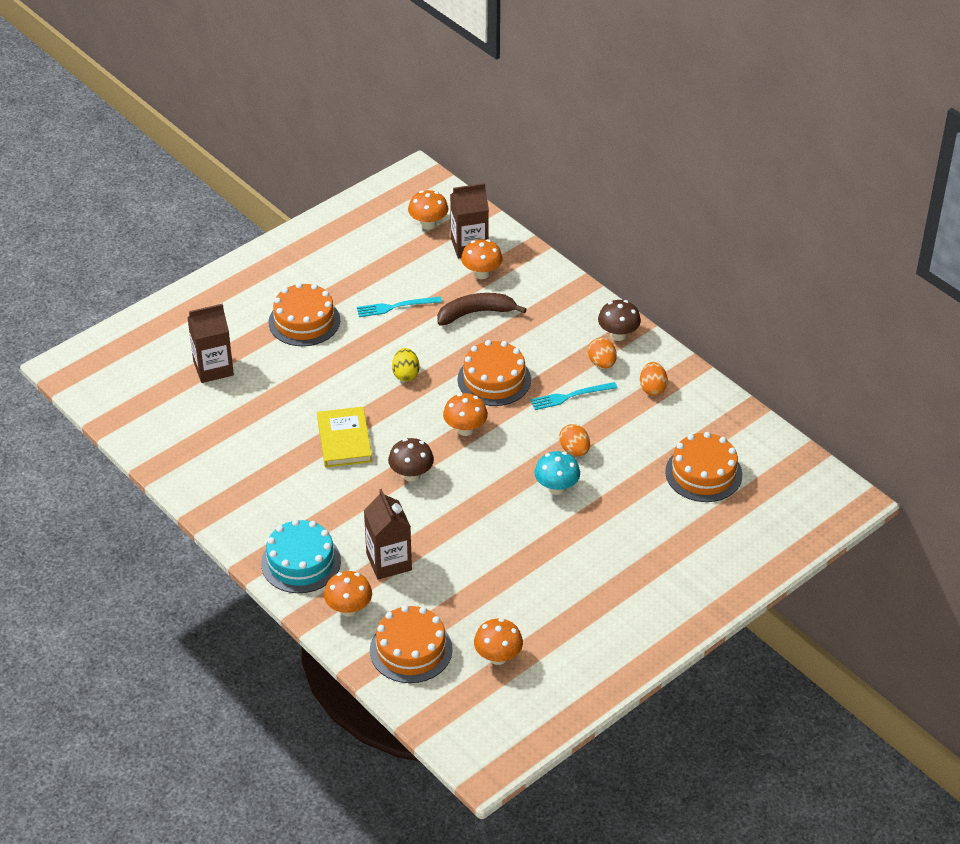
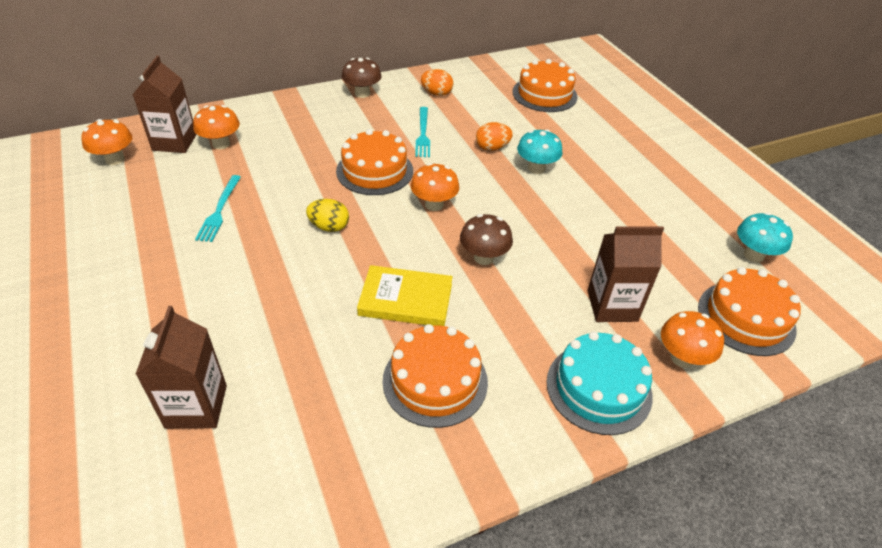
camera: 75 degrees left, 0 degrees up
(304, 321) = (180, 290): orange cake -> orange cake (435, 381)
(475, 313) = (274, 160): brown banana -> none
(498, 657) = (753, 255): orange mushroom -> turquoise mushroom
(602, 363) = (391, 109): orange egg -> none

